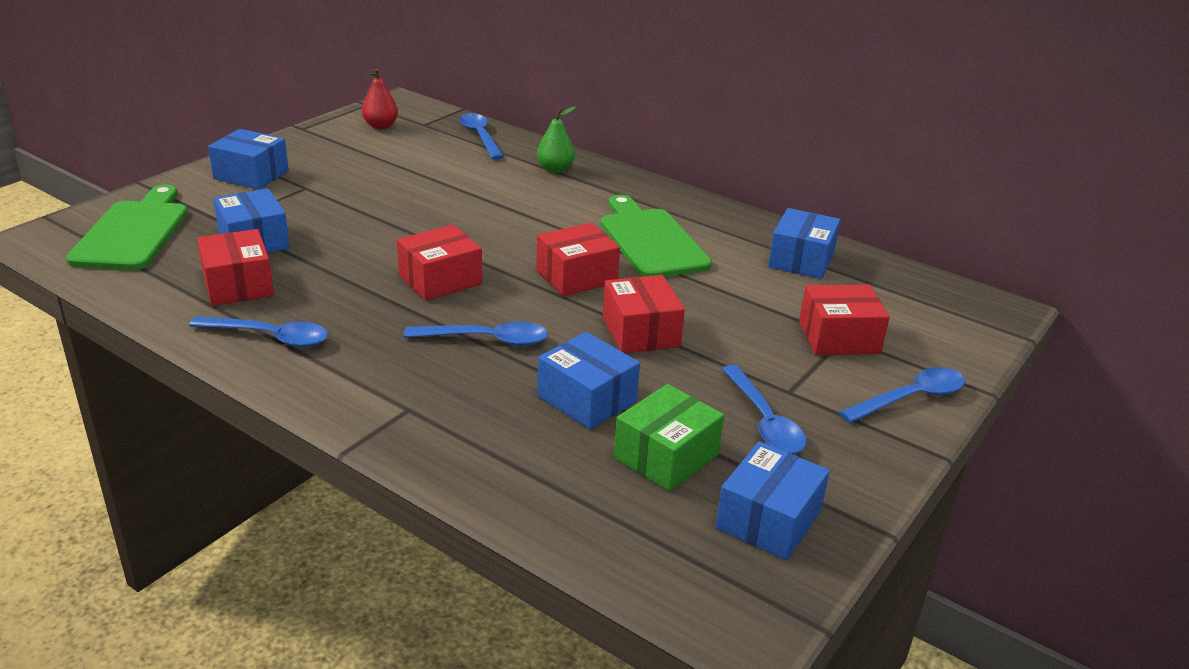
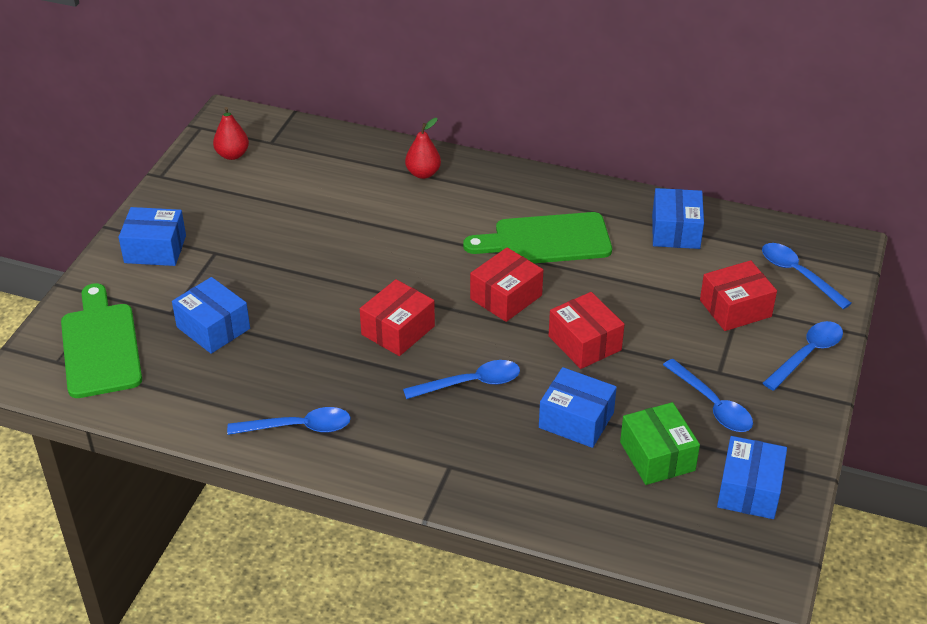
camera: 15 degrees left, 10 degrees up
(238, 285) = (234, 380): red box -> none
(480, 136) = (332, 146): blue spoon -> blue spoon (797, 274)
(555, 169) = (423, 173): green pear -> red pear
(650, 240) = (546, 240): green cutting board -> green cutting board turned 60 degrees counterclockwise
(666, 456) = (657, 456): green box -> green box turned 45 degrees counterclockwise

